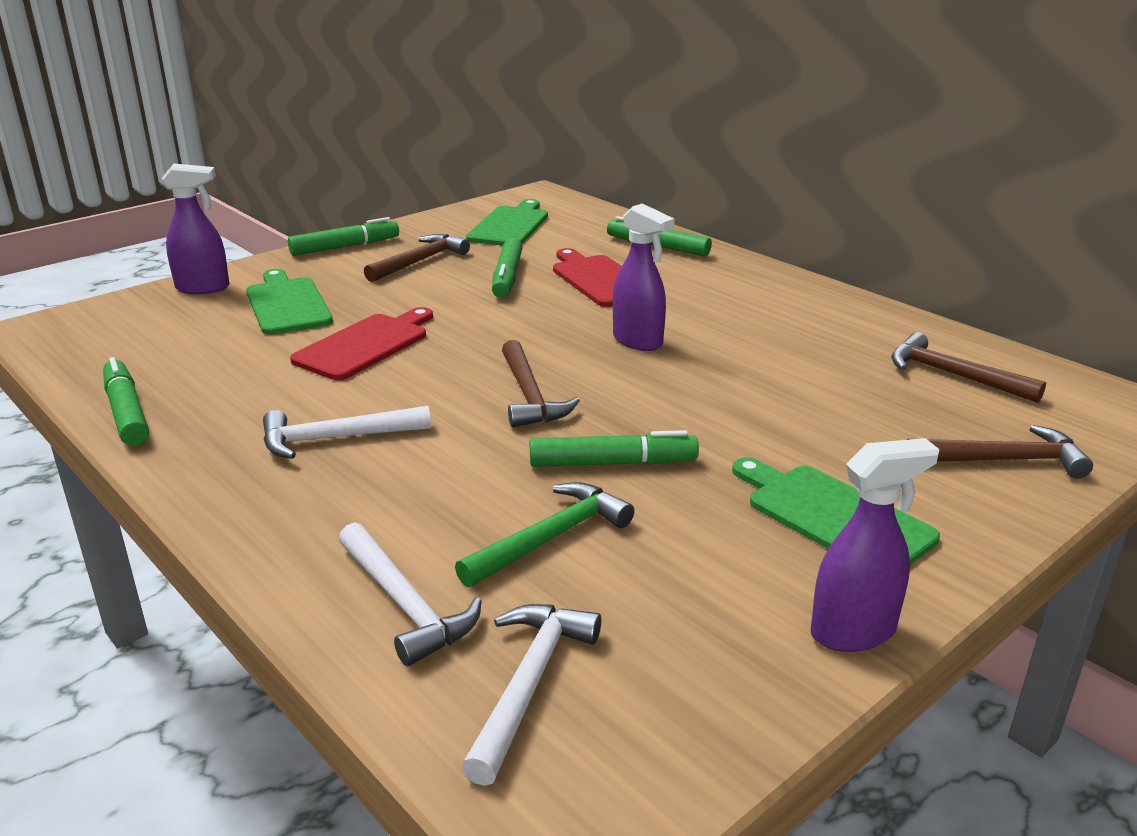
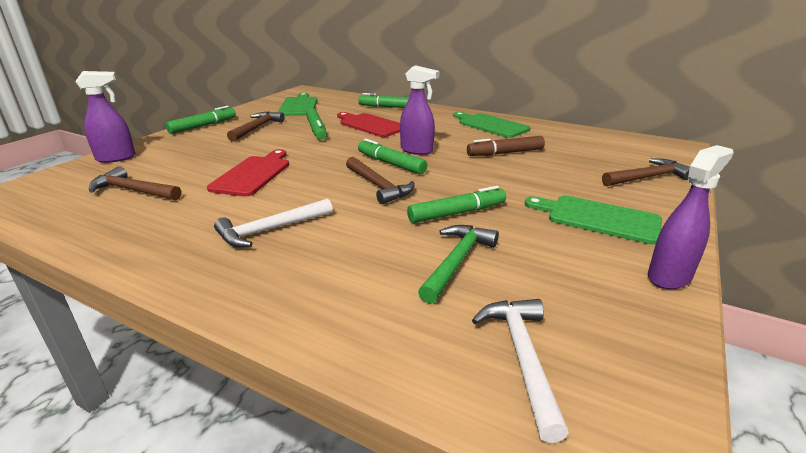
camera: 20 degrees left, 0 degrees up
(127, 412) = (98, 240): green marker -> green marker (391, 164)
(287, 304) = (183, 159): green cutting board -> green cutting board (490, 125)
(405, 605) = (397, 325): white hammer -> none
(784, 369) = (505, 153): none -> brown marker
(953, 375) = (586, 144): brown hammer -> brown hammer (133, 191)

